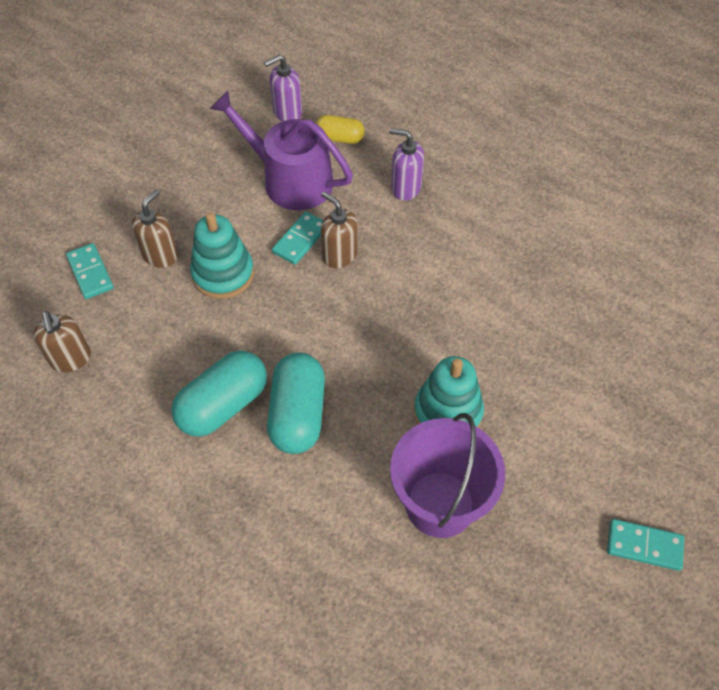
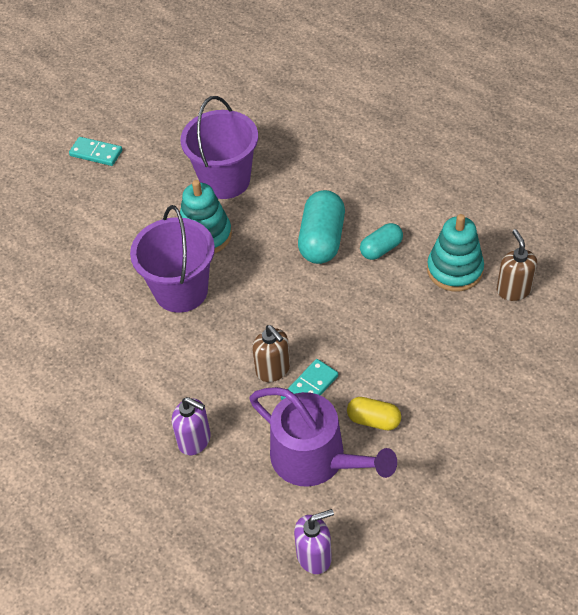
camera: 170 degrees left, 5 degrees down
(90, 273) = (513, 366): turquoise domino -> none
(160, 255) = (447, 380): brown soap dispenser -> none
(223, 274) = (385, 357): turquoise stacking toy -> turquoise stacking toy (454, 270)
(223, 405) = (381, 249): turquoise capsule -> turquoise capsule, size x0.58
(339, 138) = (255, 512): yellow capsule -> yellow capsule (373, 420)
(458, 336) = (181, 291): none -> purple bucket

